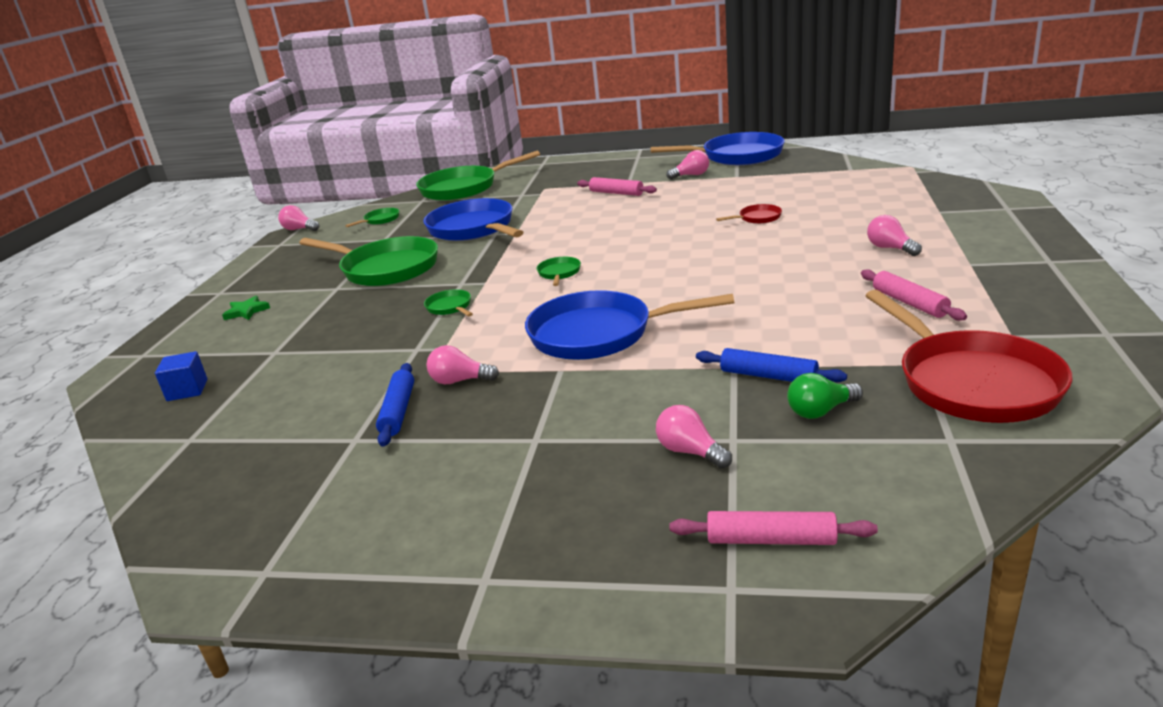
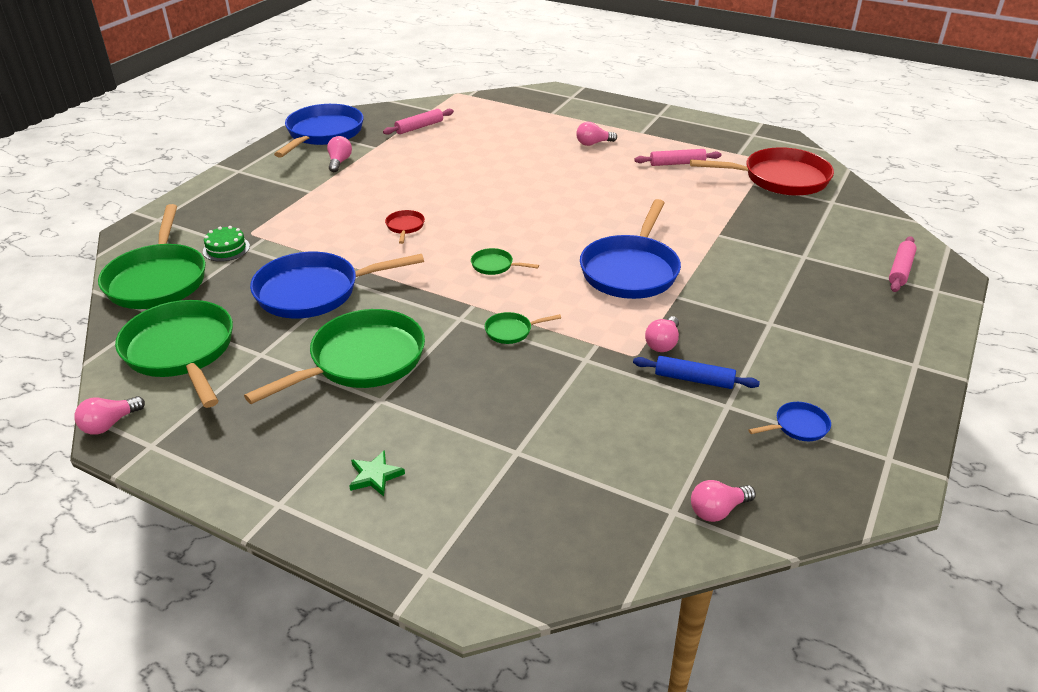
camera: 75 degrees left, 10 degrees up
(187, 390) = (561, 520): blue cube -> none
(323, 492) = (798, 426): none -> blue pan
(380, 220) = (181, 352): green pan -> green pan, size x2.34
(517, 190) = (226, 249): none -> green cake
(616, 193) = (329, 202): pink rolling pin -> pink rolling pin (419, 127)
(690, 452) = (810, 272): pink light bulb -> pink light bulb (717, 510)
(757, 218) = (482, 165): red pan -> red pan (405, 227)
(768, 376) = (737, 227): blue rolling pin -> none
(820, 411) = (787, 224): green light bulb -> none

